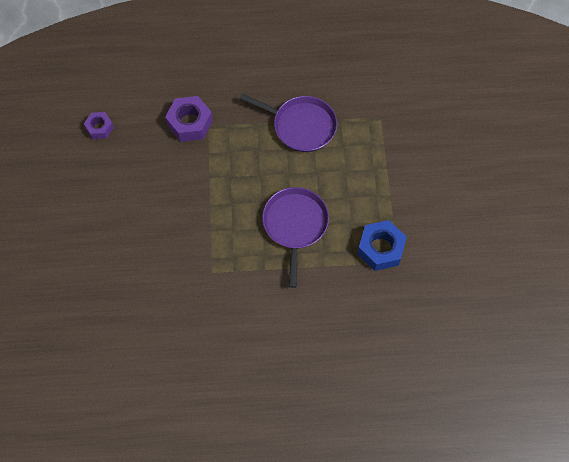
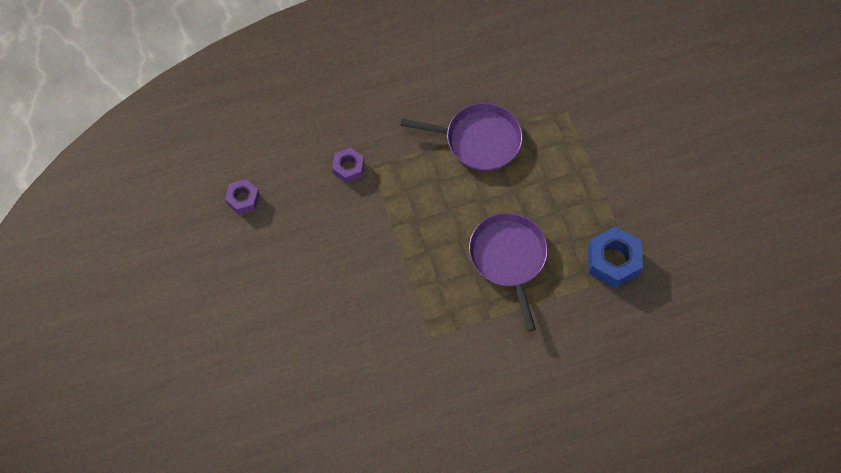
camera: 15 degrees left, 0 degrees up
(190, 123) = (348, 168): purple nut -> purple nut, size x0.61

